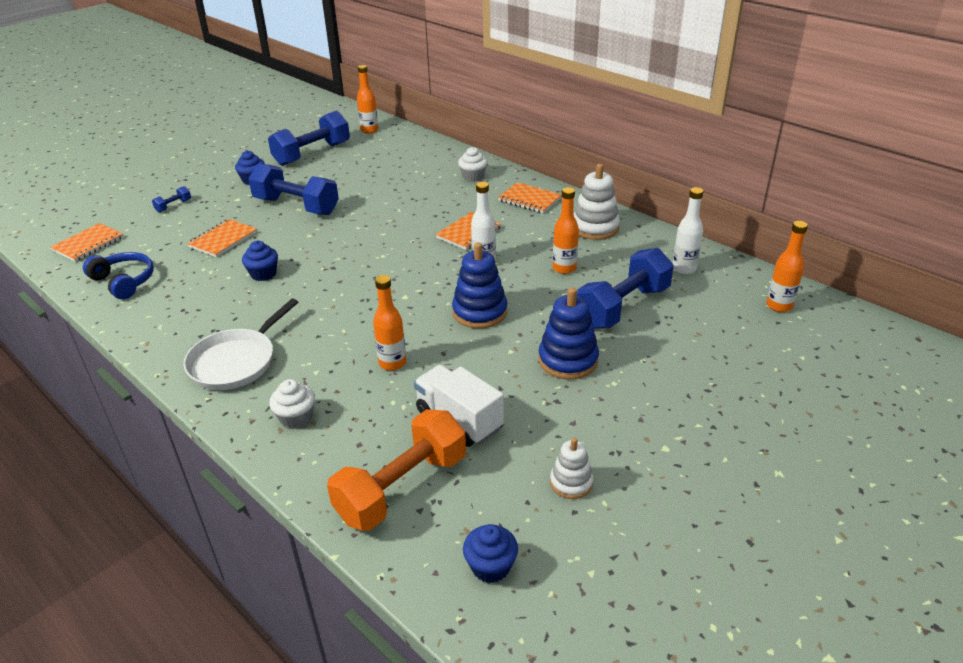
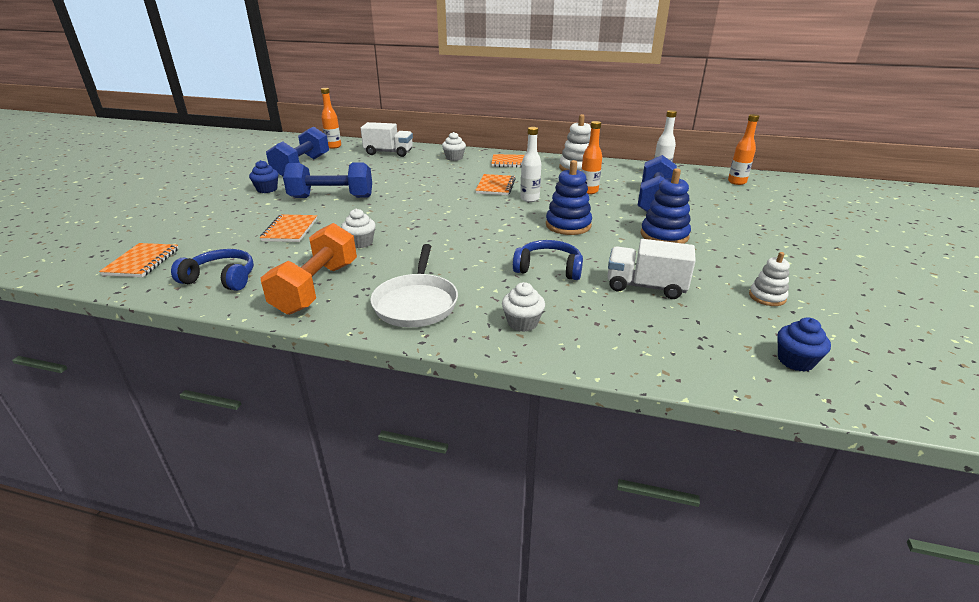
camera: 30 degrees left, 5 degrees down
(173, 206) = (206, 219): blue dumbbell -> none
(263, 274) = (360, 243): blue cupcake -> white cupcake
(392, 363) = (548, 268): orange bottle -> blue headphones
(402, 488) = (668, 338): orange dumbbell -> orange dumbbell (316, 287)
(414, 152) = (389, 152): none -> white truck

